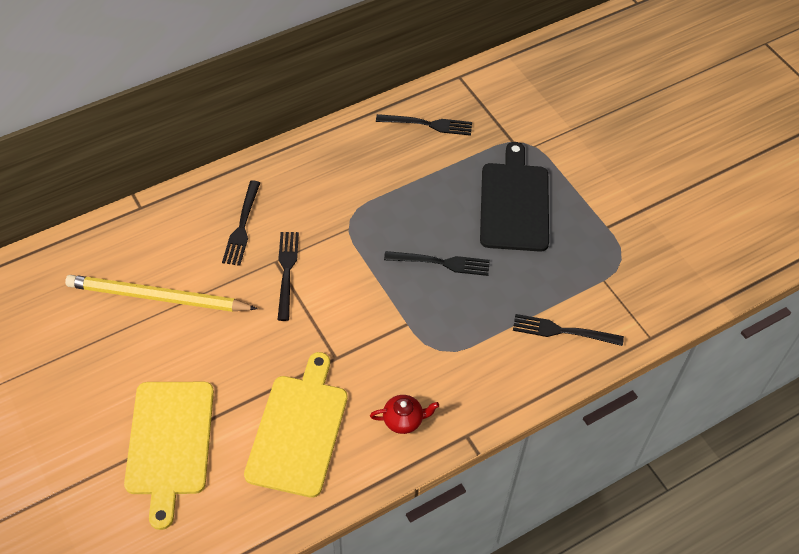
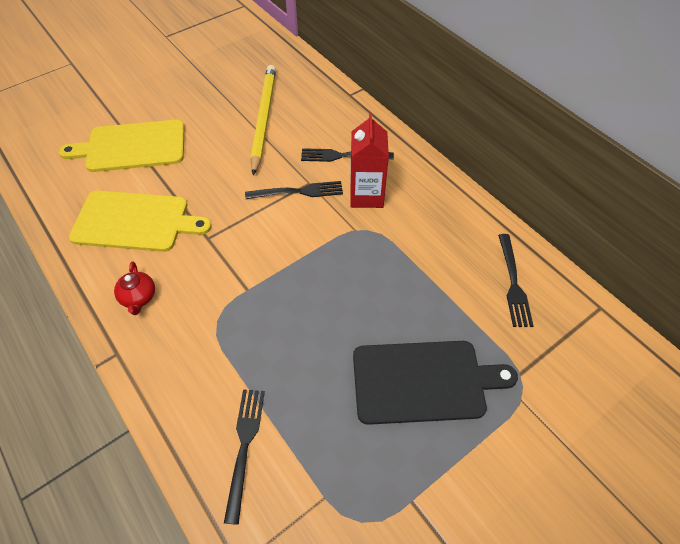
camera: 85 degrees right, 0 degrees up
(305, 213) = (366, 195): none -> red carton
(442, 263) = (325, 313): black fork -> none

